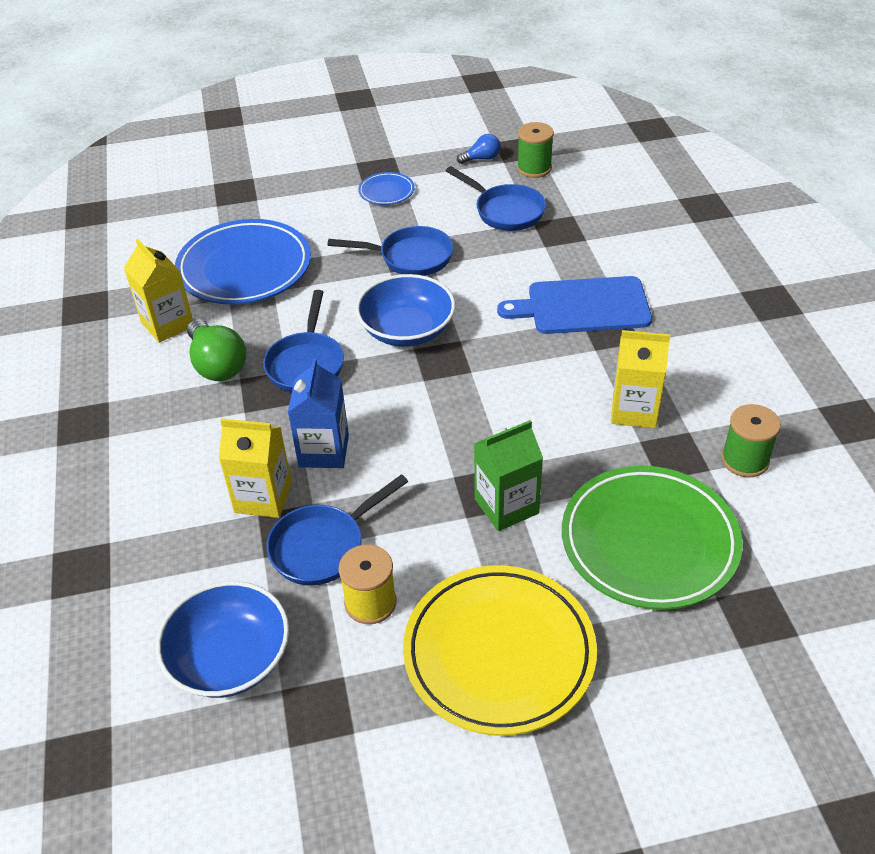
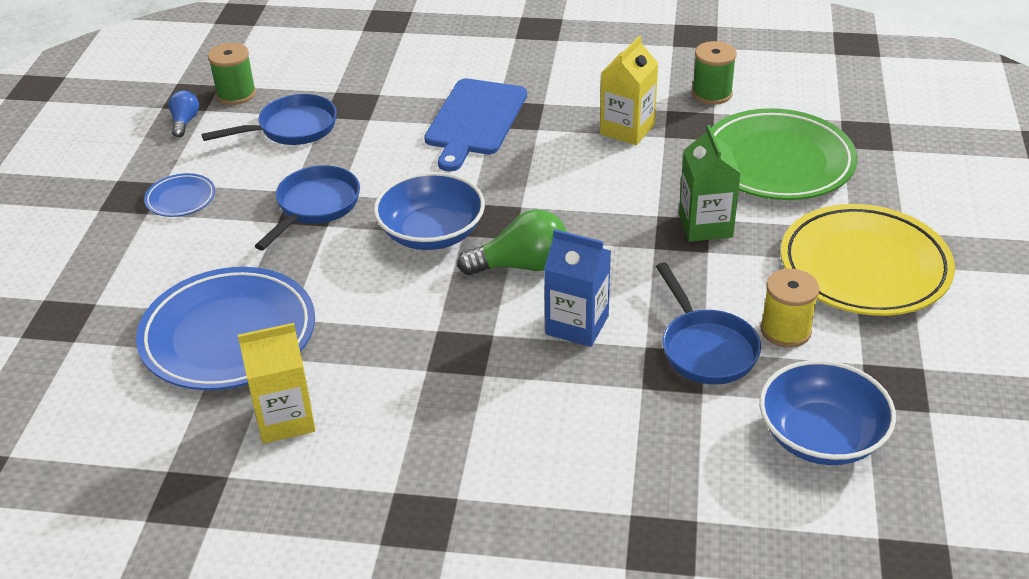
camera: 70 degrees left, 5 degrees down
(217, 364) = (390, 385): green light bulb -> green light bulb (521, 265)
(263, 497) = (621, 380): yellow carton -> none
(306, 364) = (436, 314): blue pan -> none

